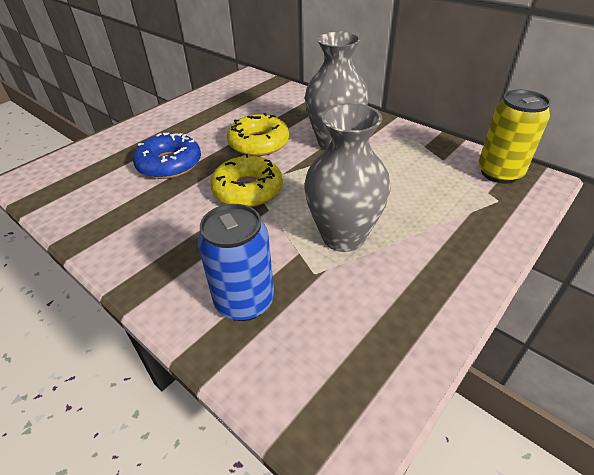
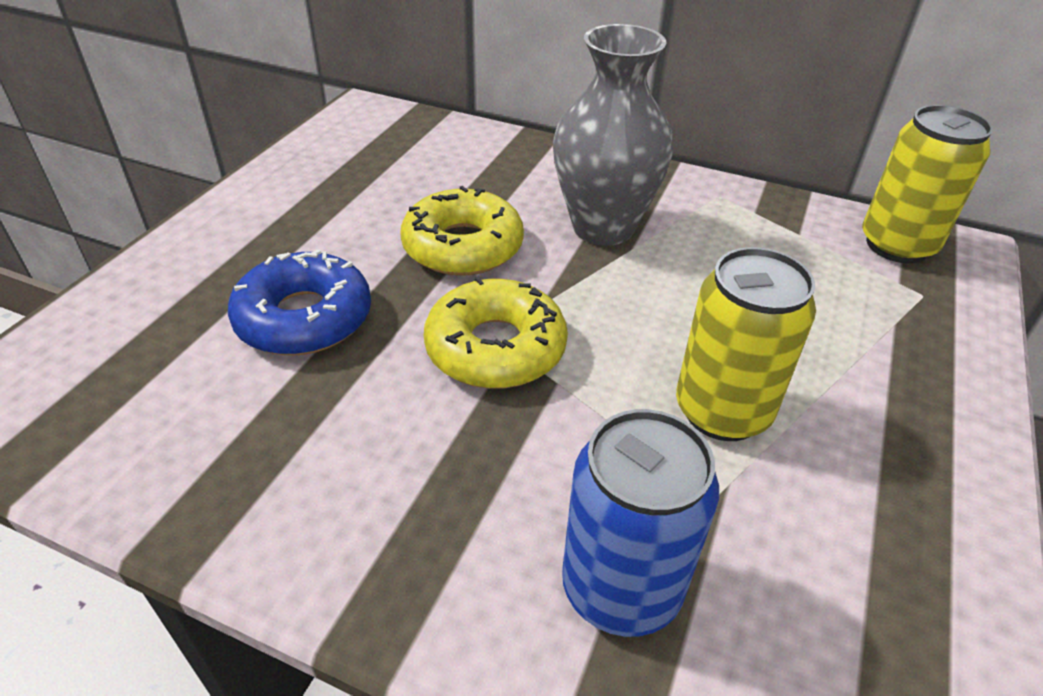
camera: 20 degrees left, 0 degrees up
(343, 236) = (722, 411): grey vase -> yellow can

